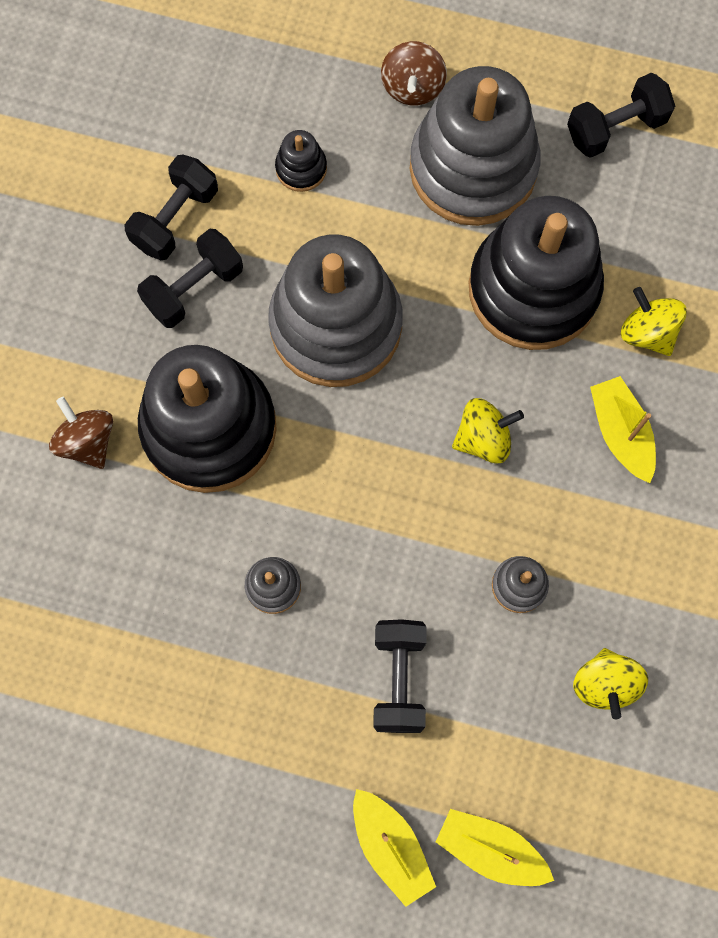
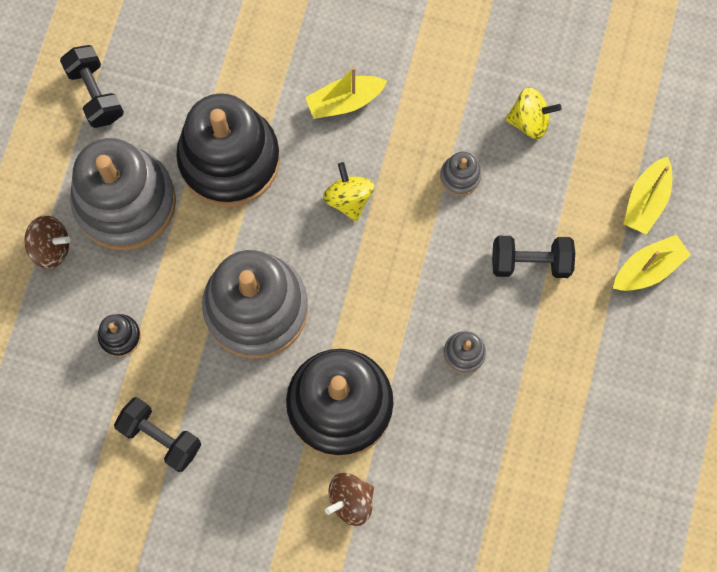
camera: 90 degrees left, 0 degrees up
(194, 288) = (222, 420): black dumbbell -> none
(647, 332) = (266, 79): yellow spinning top -> none

